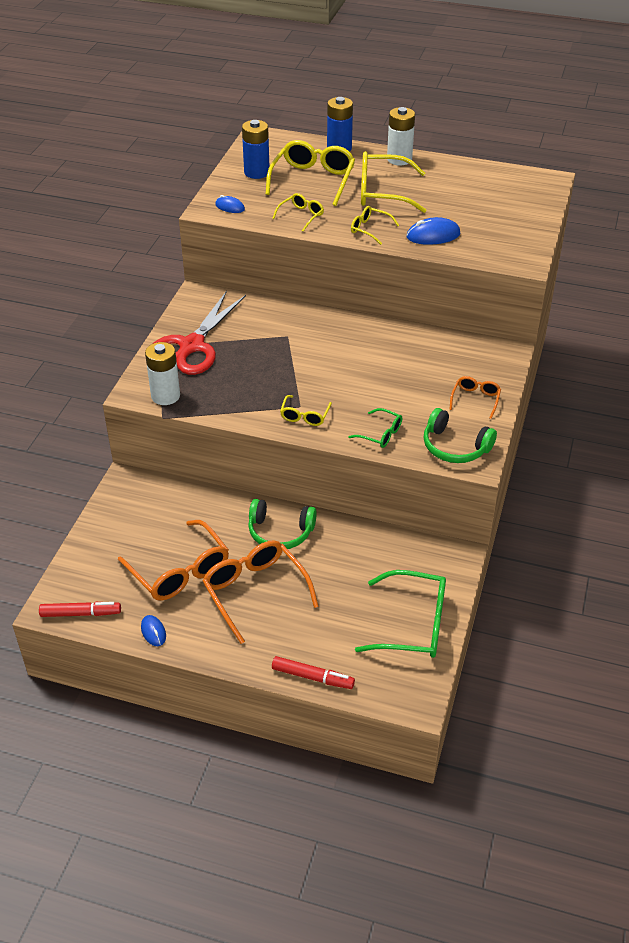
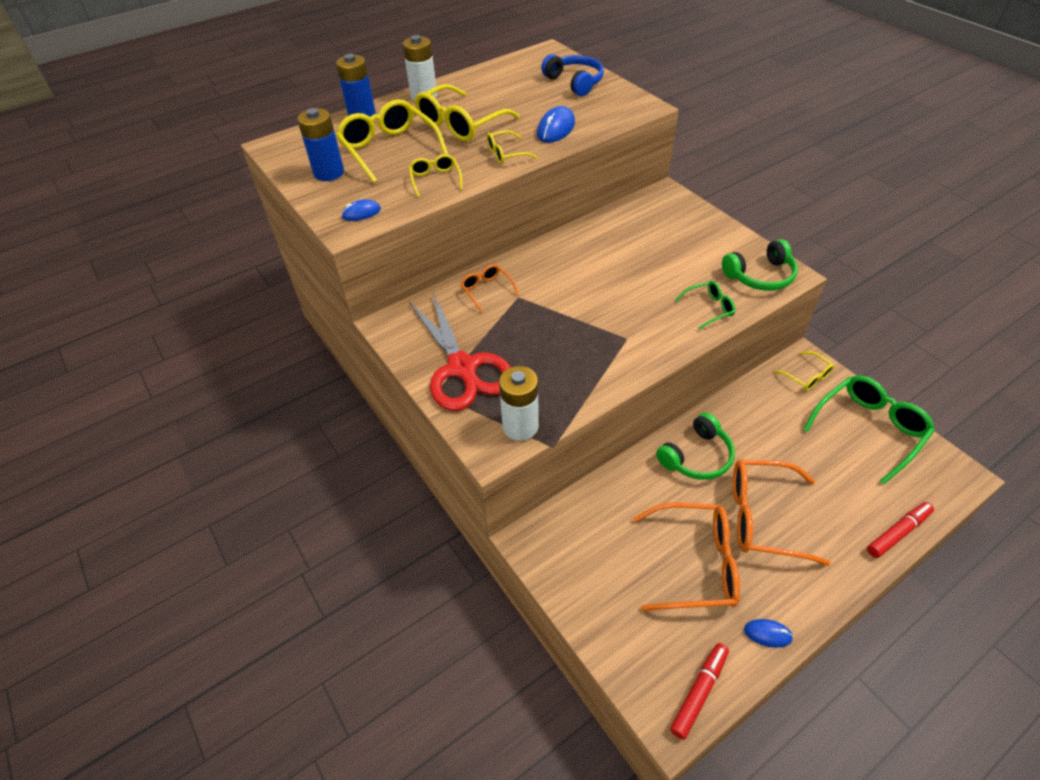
camera: 50 degrees left, 5 degrees up
(305, 415) = (643, 342): yellow glasses -> yellow glasses (807, 376)
(475, 400) = (710, 236): orange glasses -> orange glasses (487, 290)
(516, 214) = (574, 82): none -> blue headphones

